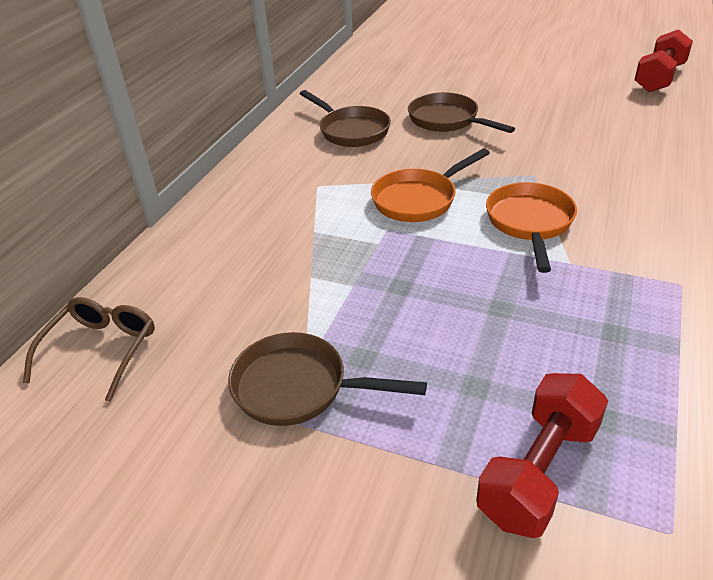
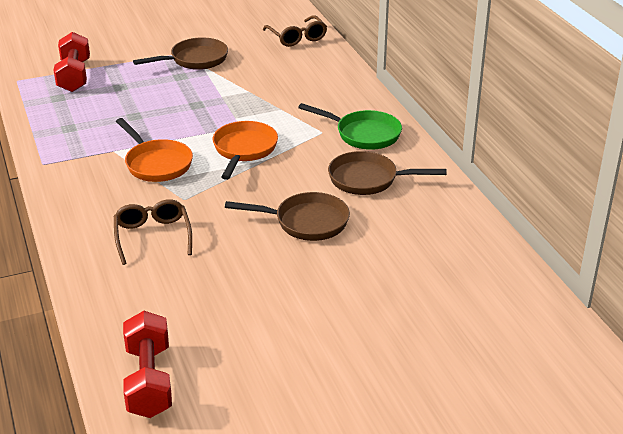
camera: 135 degrees right, 5 degrees down
(286, 168) = (363, 134): none -> green pan
(592, 155) = (152, 236): none -> brown glasses

